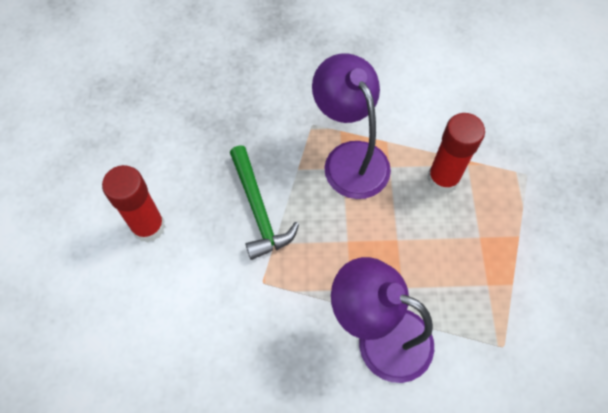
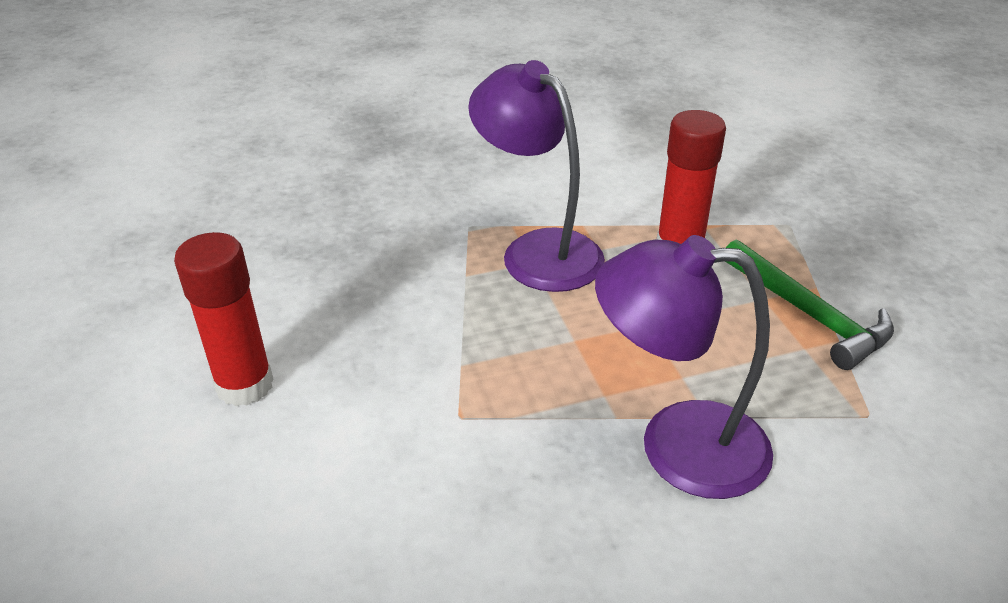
camera: 15 degrees left, 25 degrees down
(258, 210) = (421, 331): green hammer -> green hammer (808, 314)

